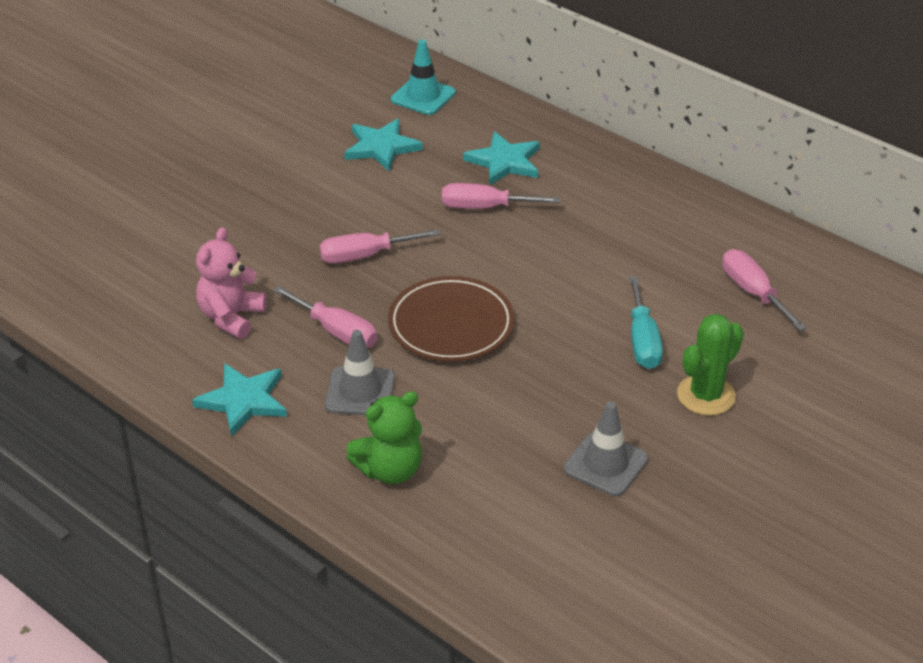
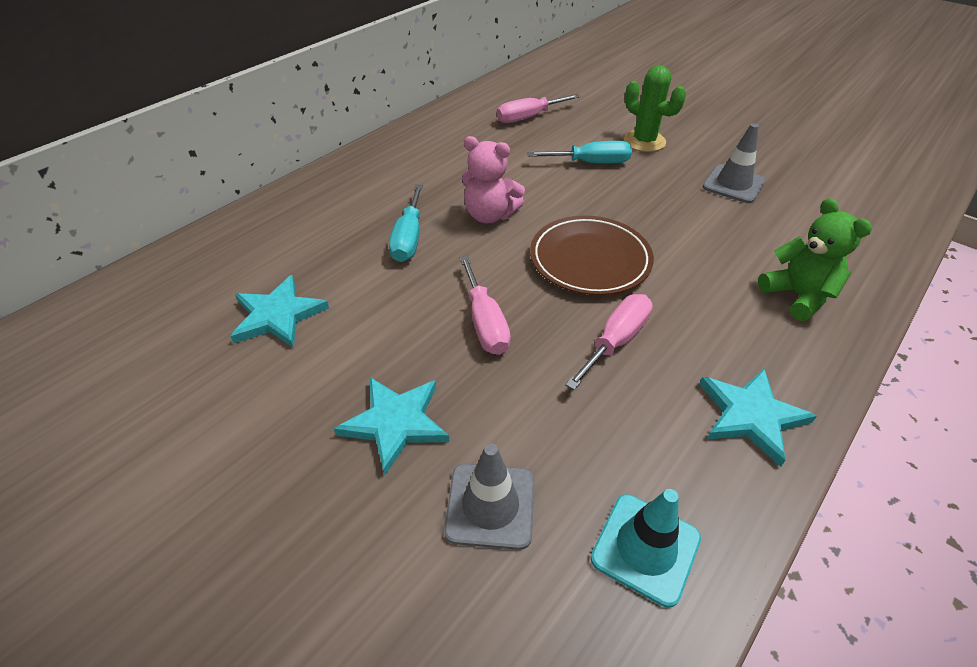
camera: 90 degrees left, 5 degrees up
(231, 317) = (609, 442): pink teddy bear -> pink teddy bear (489, 215)
(360, 392) = (702, 319): grey traffic cone -> grey traffic cone (490, 505)
(423, 96) = (184, 283): turquoise traffic cone -> turquoise traffic cone (645, 548)
(485, 207) = (408, 238): pink screwdriver -> turquoise screwdriver
(504, 162) = (334, 225): turquoise star -> turquoise star (395, 423)

